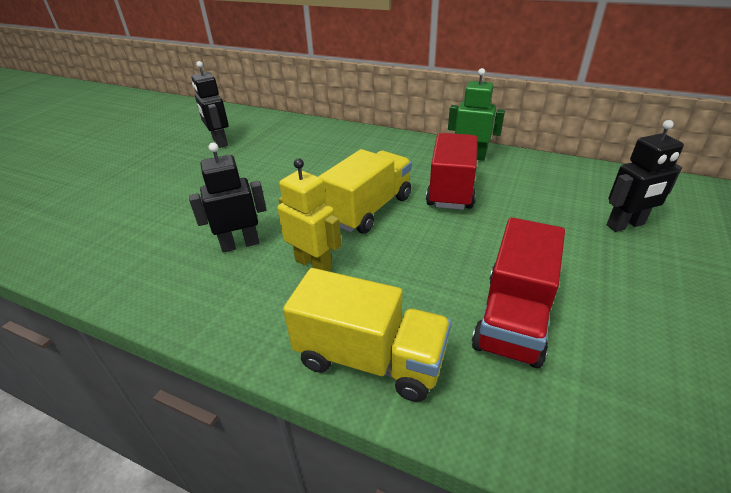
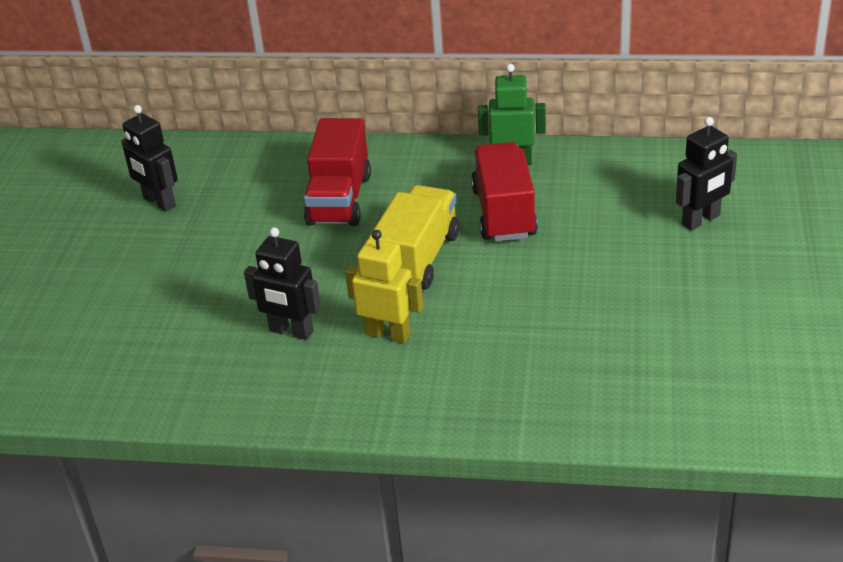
camera: 15 degrees left, 0 degrees up
(240, 244) = (291, 331): black robot -> black robot turned 120 degrees counterclockwise
(370, 359) = (487, 403): yellow truck -> none
(513, 317) = (606, 339): red truck -> red truck (339, 200)

